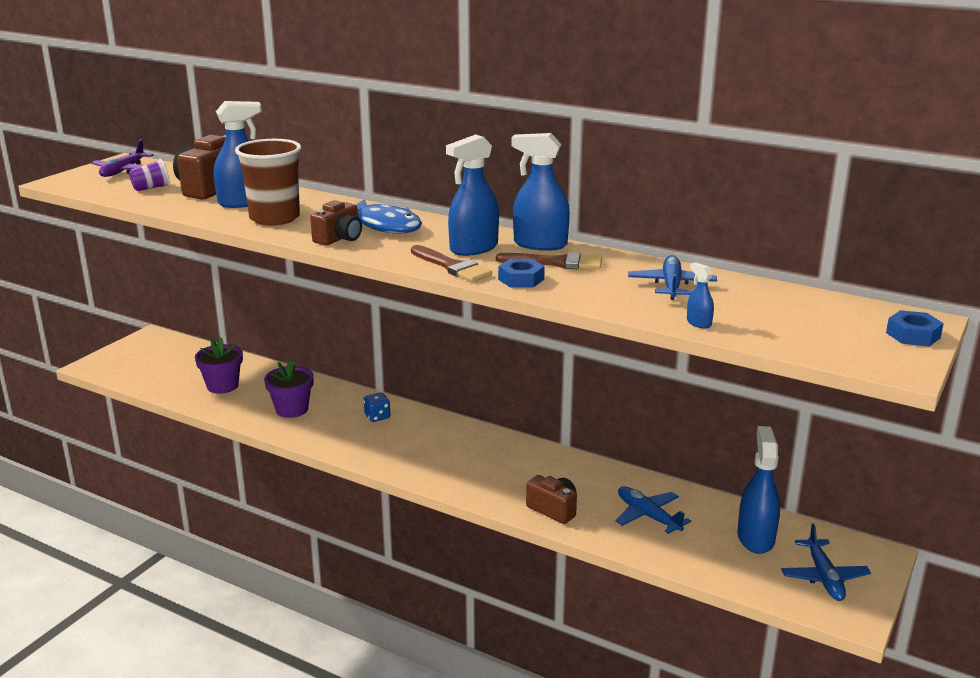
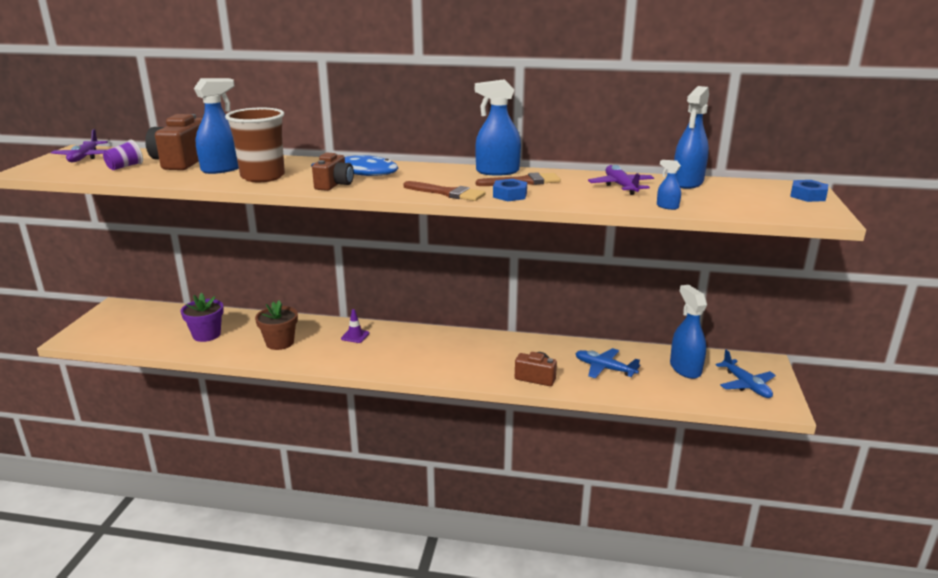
camera: 20 degrees left, 0 degrees up
(292, 409) = (280, 343): purple flower pot -> brown flower pot
(377, 417) = (355, 336): blue dice -> purple traffic cone
(473, 248) = (450, 179): blue spray bottle -> blue spray bottle (687, 183)
(671, 286) = (621, 186): blue plane -> purple plane

